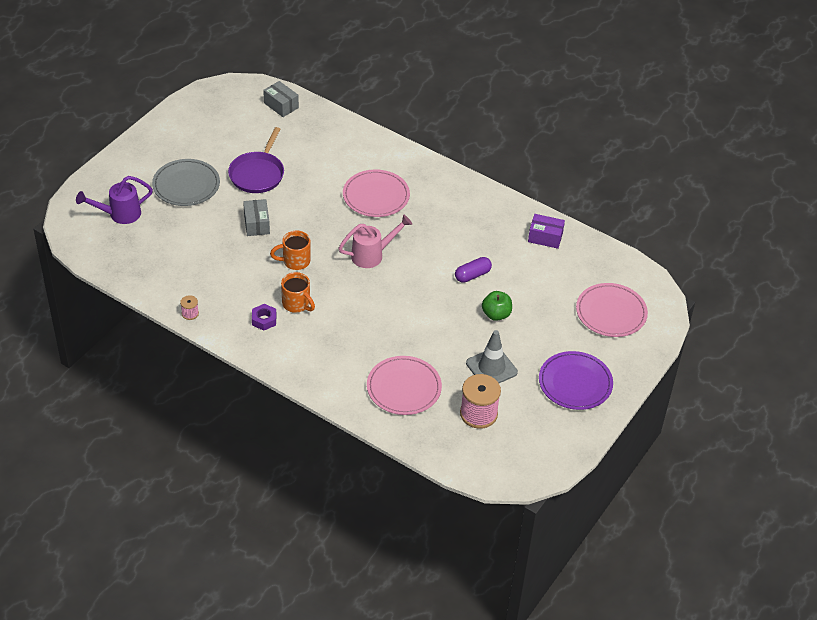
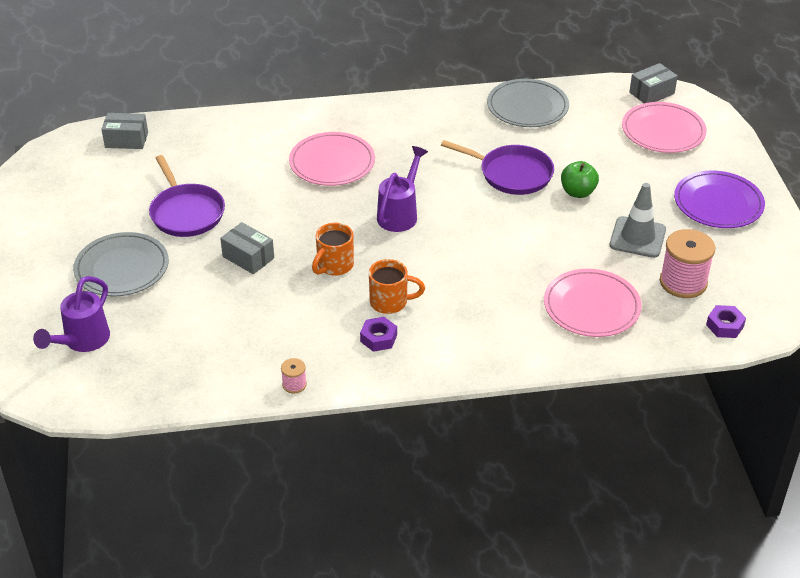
camera: 40 degrees left, 5 degrees down
(372, 255) = (400, 213): pink watering can -> purple watering can
(465, 456) = (724, 326): none -> purple nut
(472, 275) = (512, 174): purple capsule -> purple pan
(545, 237) = (527, 107): purple box -> grey plate
(643, 282) = (651, 93): none -> grey box

